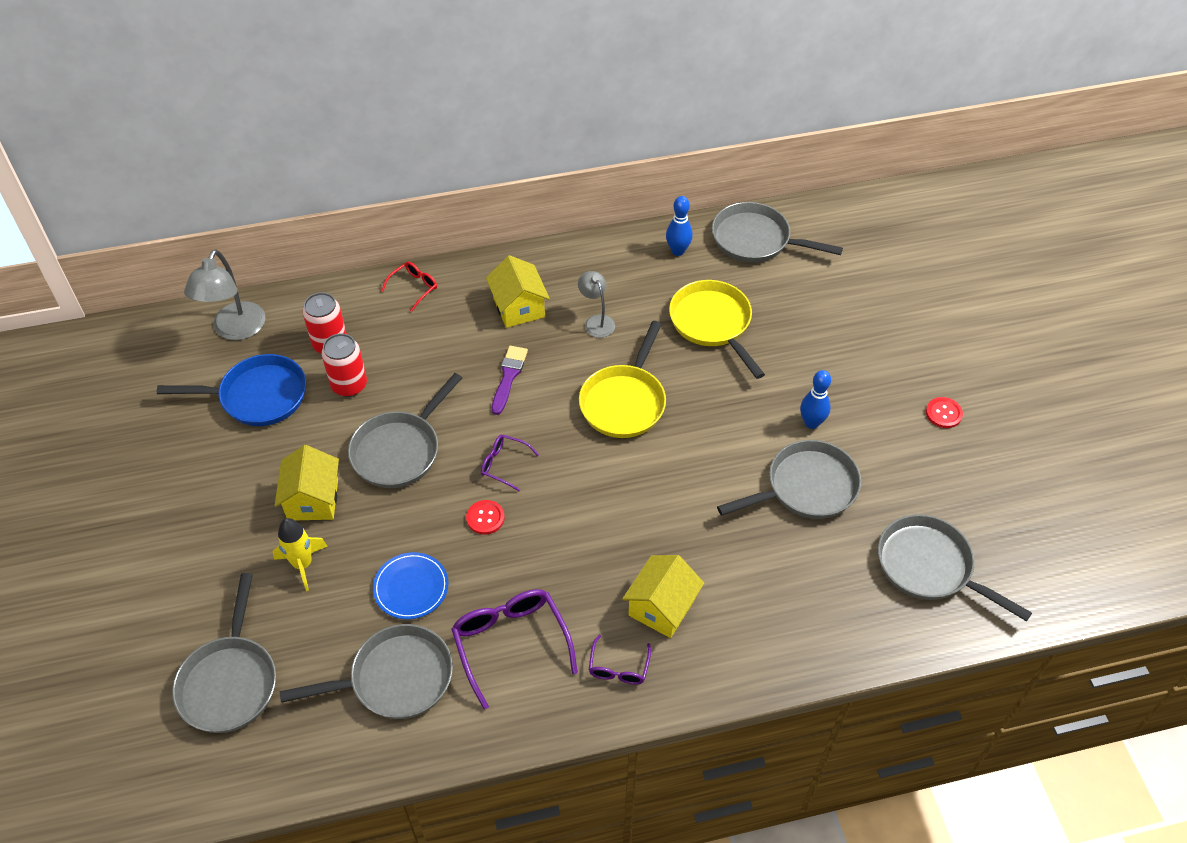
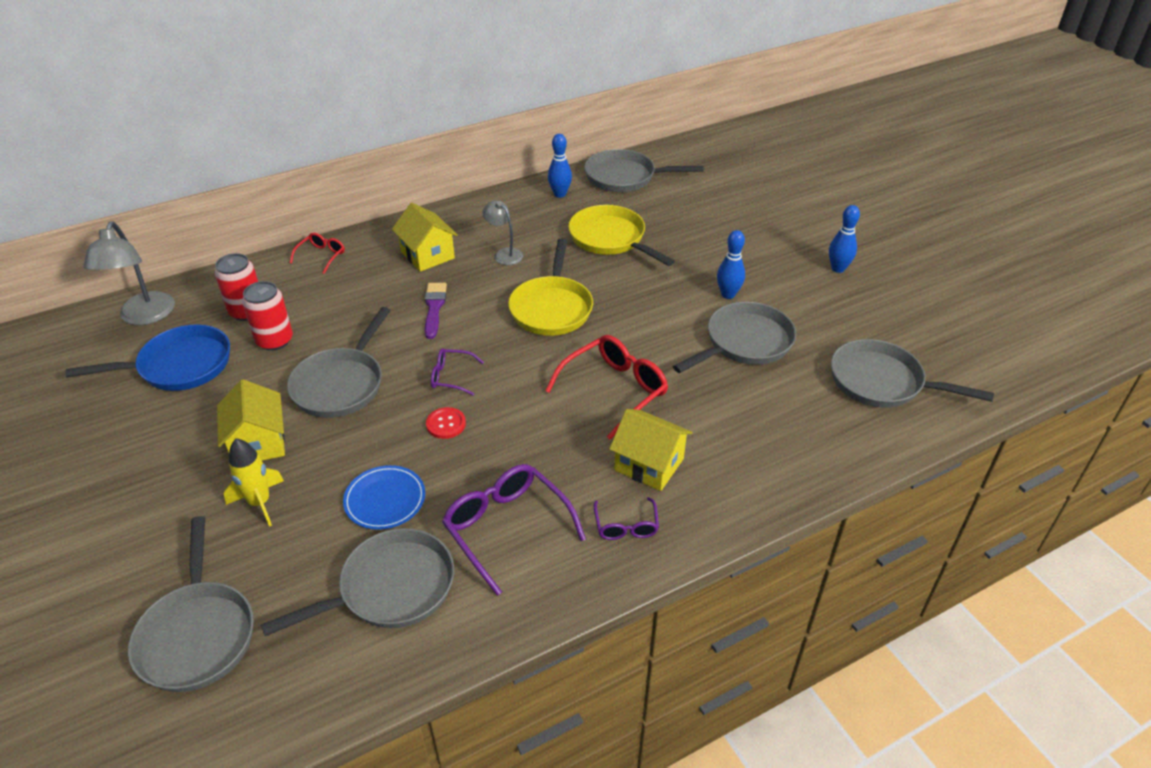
camera: 15 degrees left, 10 degrees down
(655, 516) = (614, 391): none -> red glasses
(661, 607) = (649, 464): yellow house -> yellow house turned 75 degrees counterclockwise
(943, 413) = (838, 268): red button -> blue bowling pin

